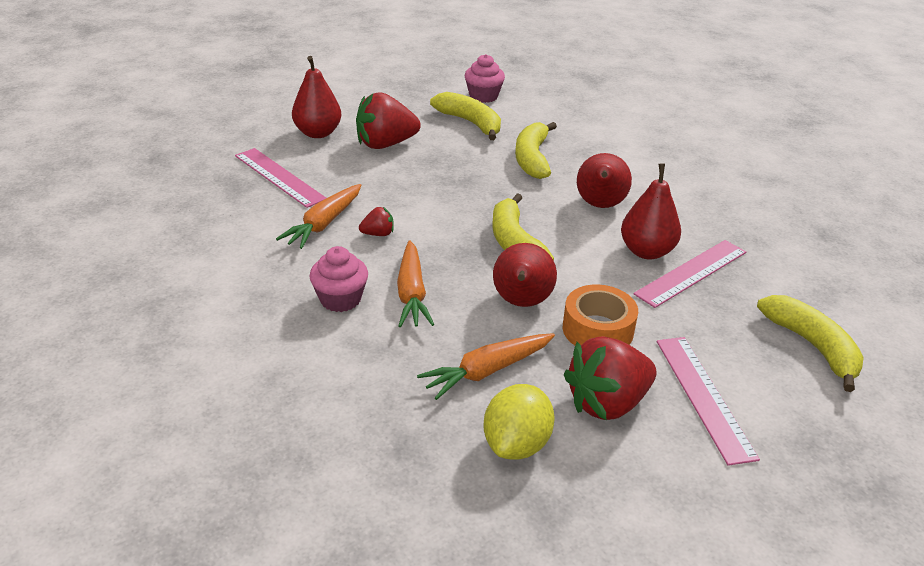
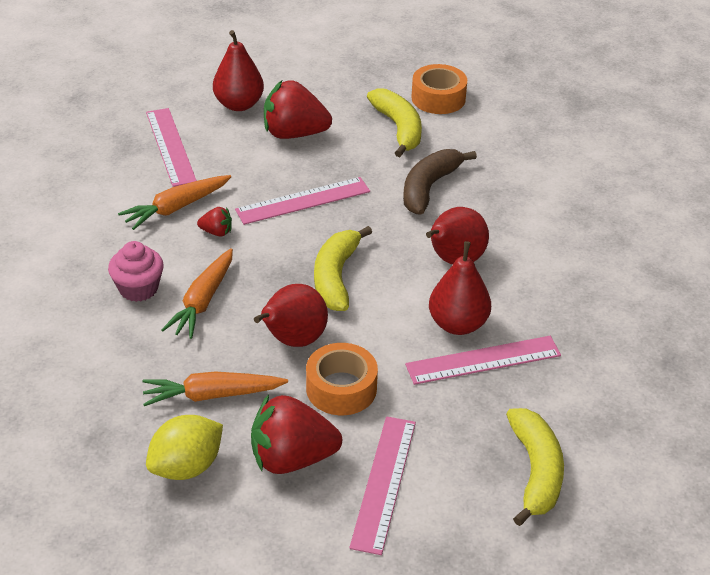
camera: 25 degrees right, 5 degrees up
(435, 191) = (303, 200): none -> pink ruler
(483, 96) = (438, 98): pink cupcake -> orange tape
(532, 158) = (429, 188): yellow banana -> brown banana

